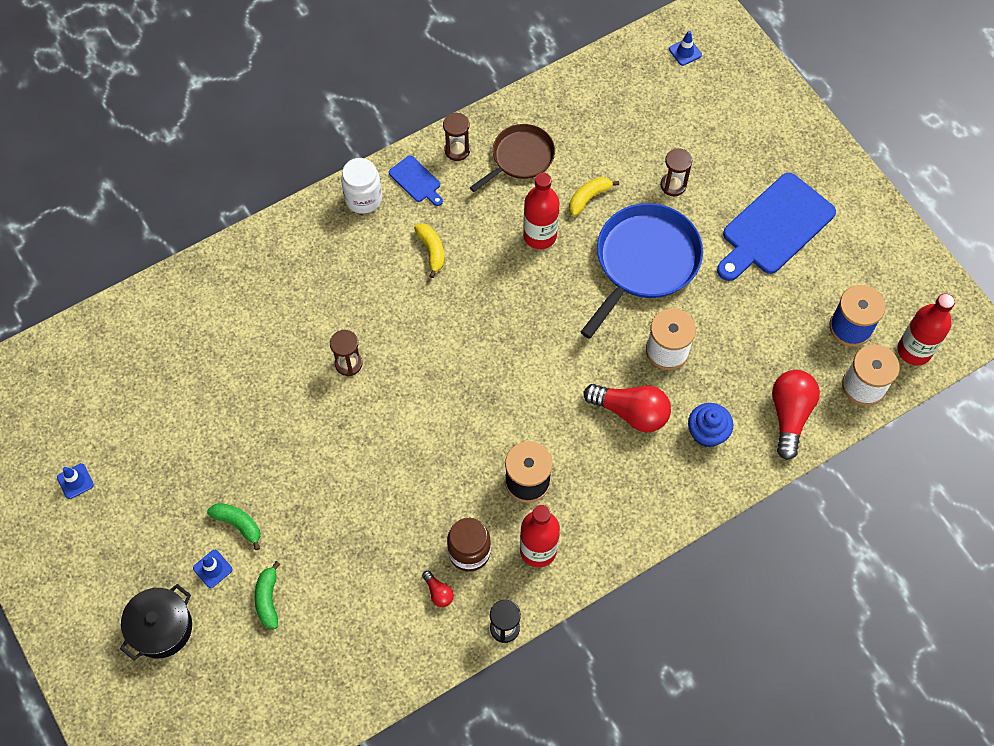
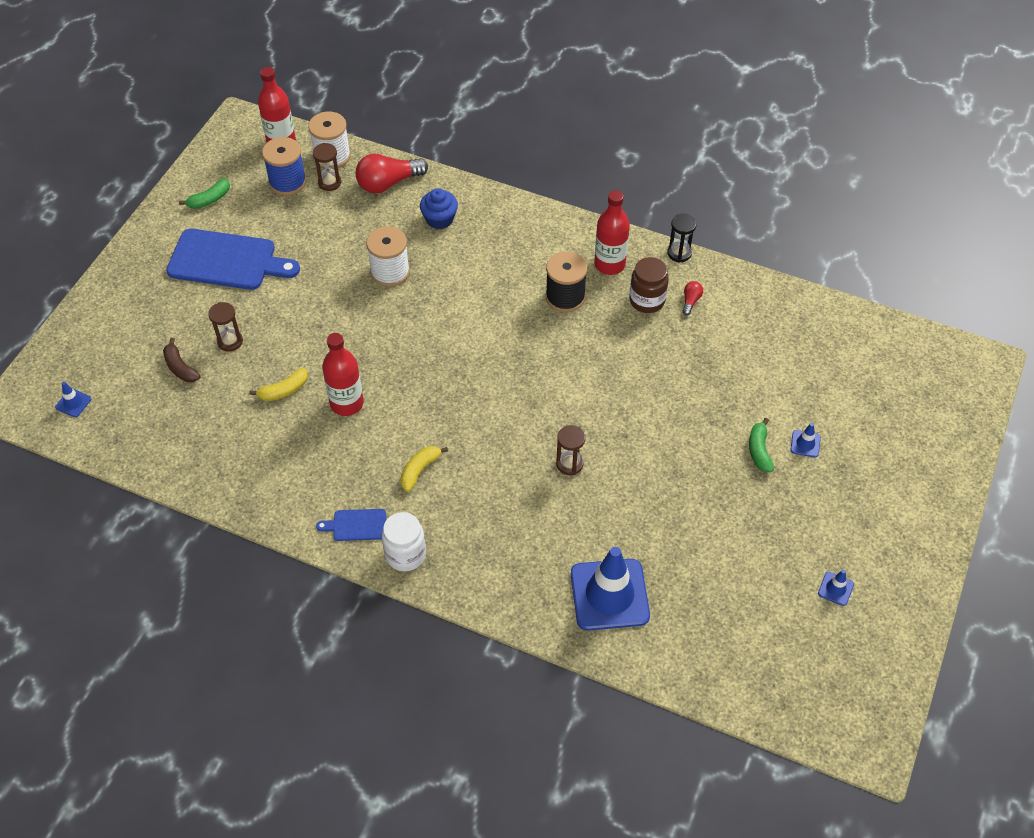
camera: 125 degrees left, 10 degrees down
(161, 628) = (874, 446): black pot -> none
(213, 314) = (609, 595): none -> blue traffic cone
(268, 599) = (791, 395): green banana -> green banana (209, 199)
(416, 181) = (356, 525): blue cutting board -> blue cutting board turned 105 degrees counterclockwise
(457, 150) = (300, 513): brown hourglass -> brown hourglass (329, 182)
(520, 158) = (275, 461): brown pan -> none
(588, 198) = (283, 390): yellow banana -> yellow banana turned 45 degrees counterclockwise
(631, 412) = (459, 267): red light bulb -> none
(644, 262) = (320, 323): blue pan -> none
(670, 138) = (180, 367): none -> brown banana

